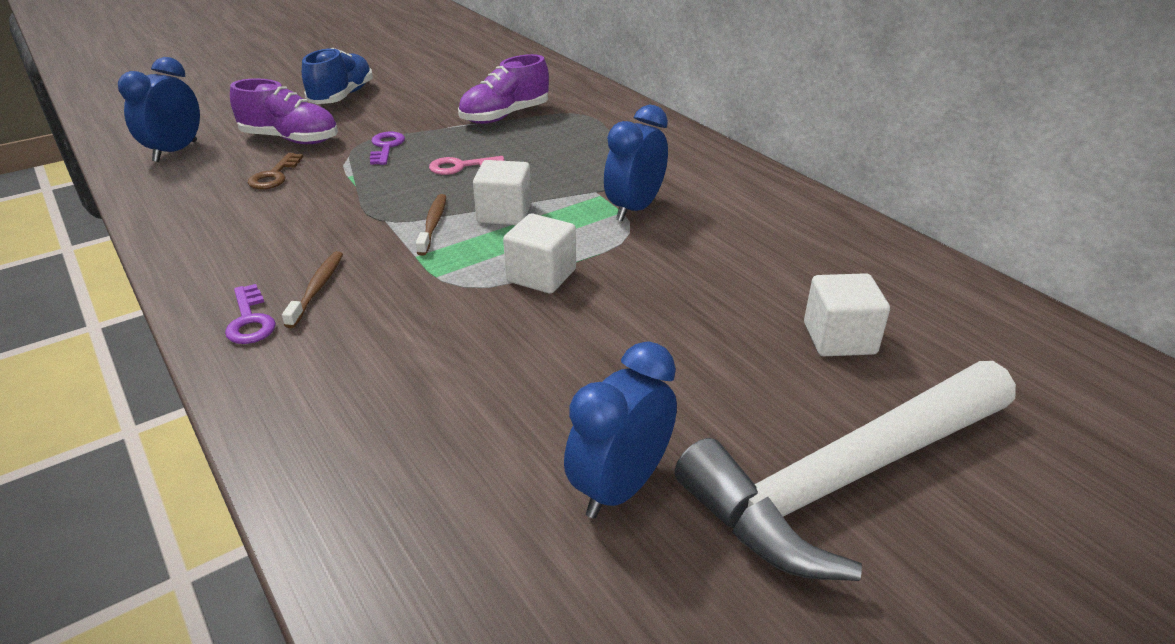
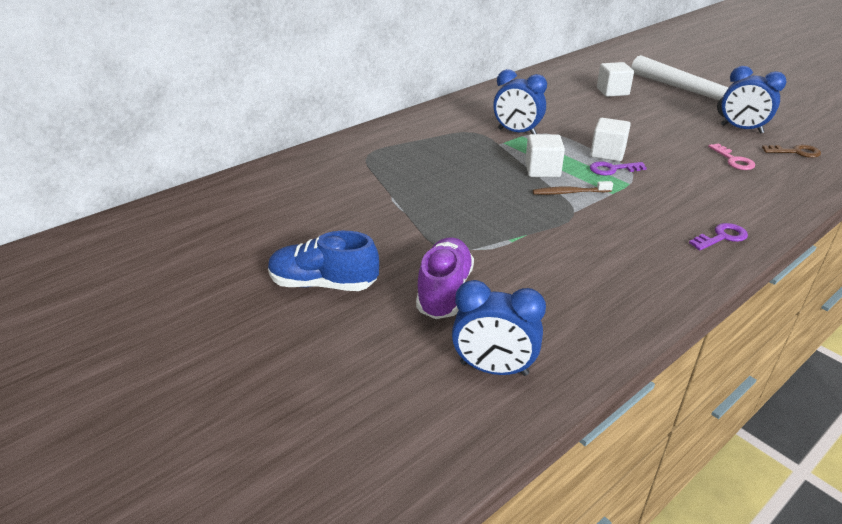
camera: 95 degrees left, 0 degrees up
(274, 176) = (525, 280): brown key -> brown key (795, 152)
(317, 288) = (671, 221): brown toothbrush -> none
(386, 147) = (450, 232): purple key -> purple key (612, 169)
(460, 167) = (478, 193): pink key -> pink key (733, 160)
(505, 116) = (374, 185): purple shoe -> none

